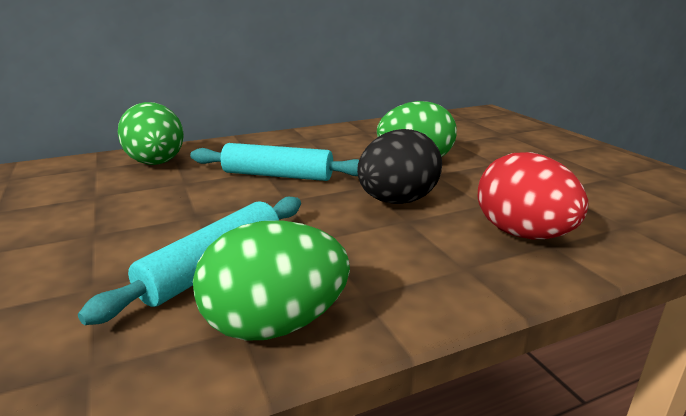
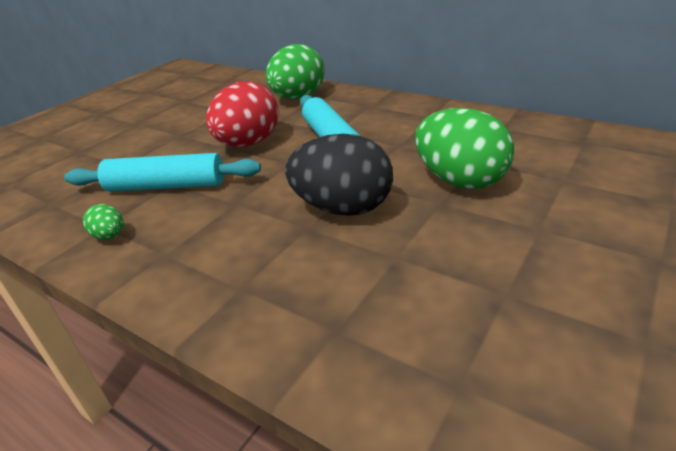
camera: 60 degrees right, 10 degrees up
(275, 325) = (110, 236): green egg -> green egg, size x0.43
(522, 234) = (342, 303): red egg -> red egg (248, 144)

